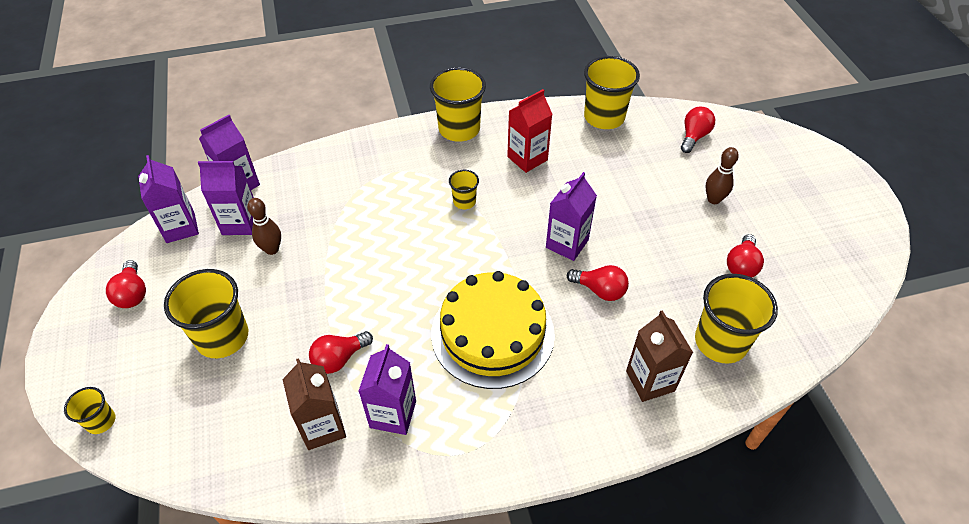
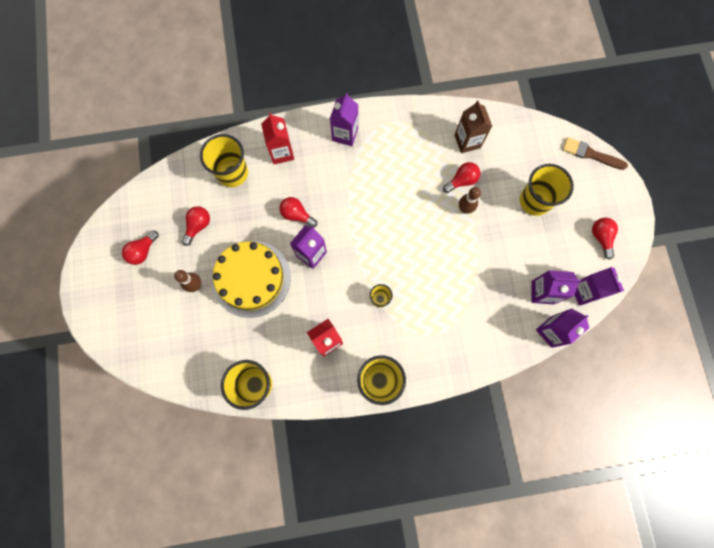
camera: 175 degrees left, 25 degrees up
(101, 421) = (590, 154): yellow cup -> brown brush
(272, 249) = (515, 266): brown bowling pin -> brown bowling pin (465, 209)
(393, 414) = (429, 145): purple carton -> purple carton (345, 134)
(492, 333) = (369, 190): yellow cake -> yellow cake (251, 278)
(650, 381) = (281, 152): brown carton -> red carton
(694, 137) = (187, 354): red light bulb -> red light bulb (143, 251)

